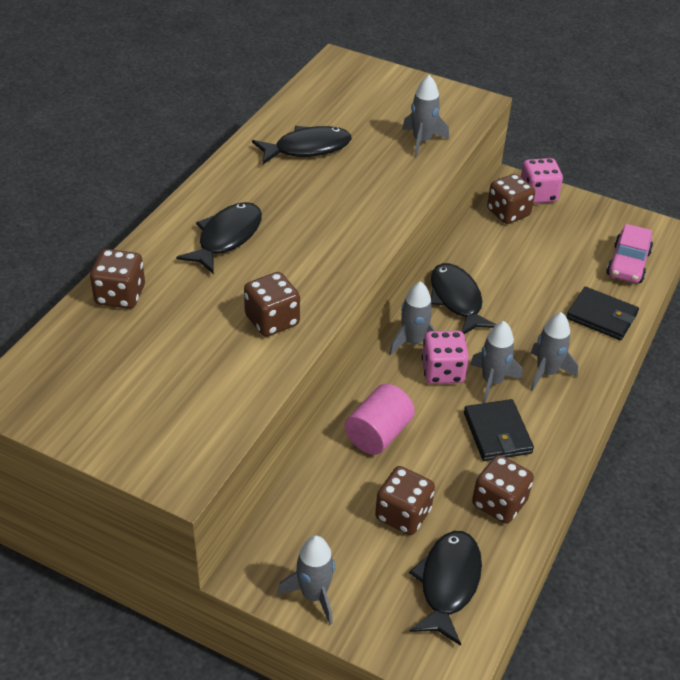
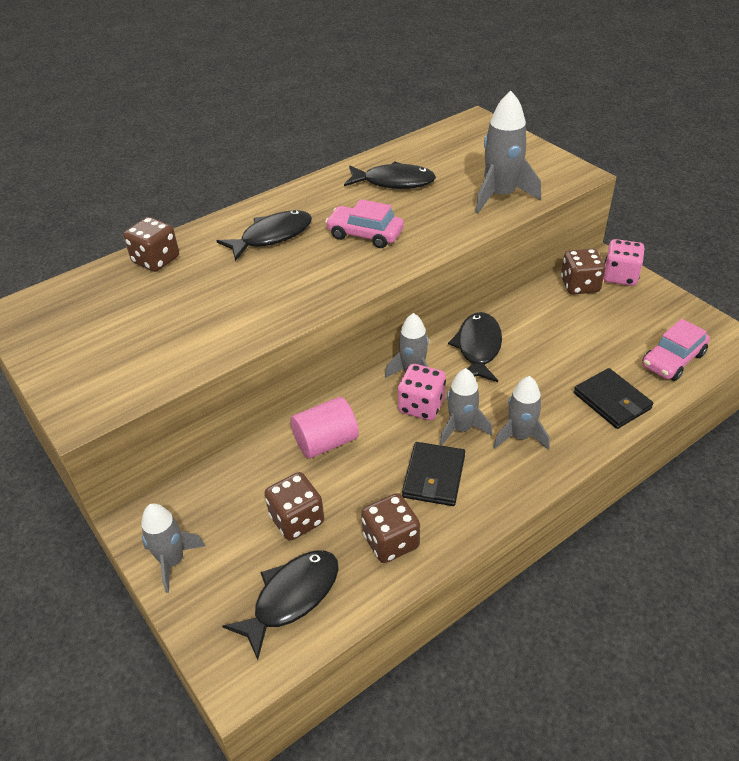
camera: 30 degrees right, 0 degrees up
(272, 320) = (254, 310): brown dice -> none
(321, 212) = (365, 234): none -> pink car
(422, 141) = (500, 196): grey rocket -> grey rocket, size x1.50

